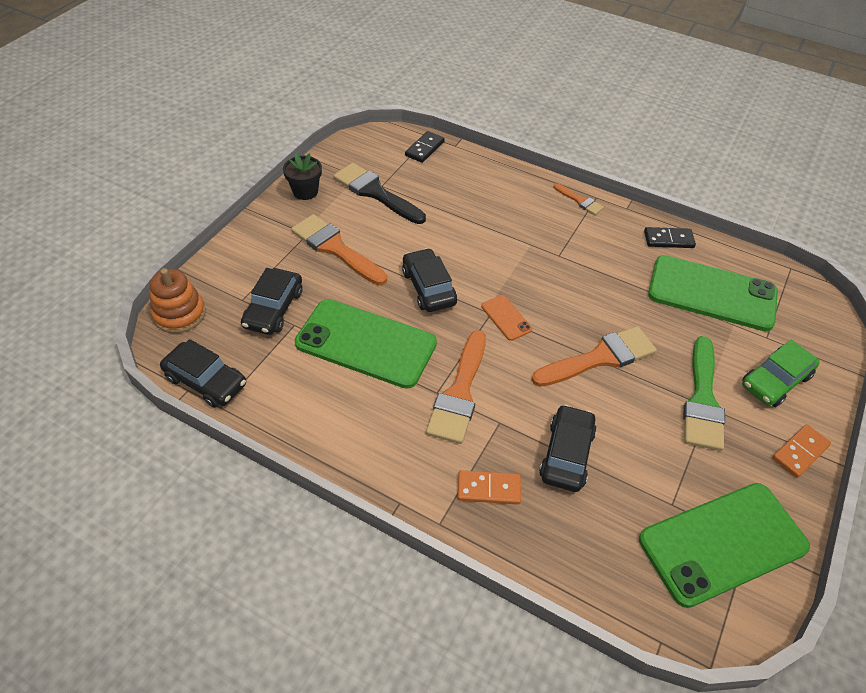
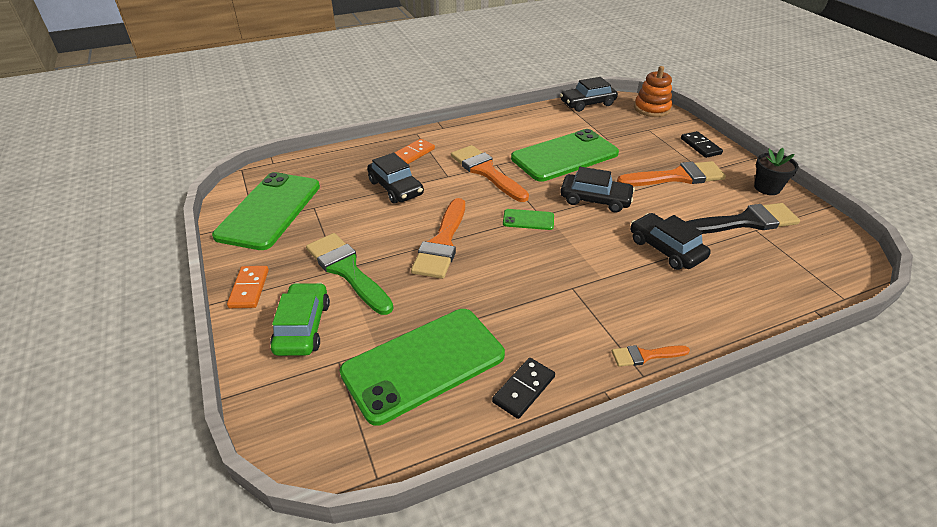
camera: 130 degrees right, 10 degrees down
(274, 309) = (629, 136): black car -> black car (666, 249)
(425, 149) = (815, 284): black domino -> black domino (700, 146)
(506, 318) = (528, 220): orange phone -> green phone

